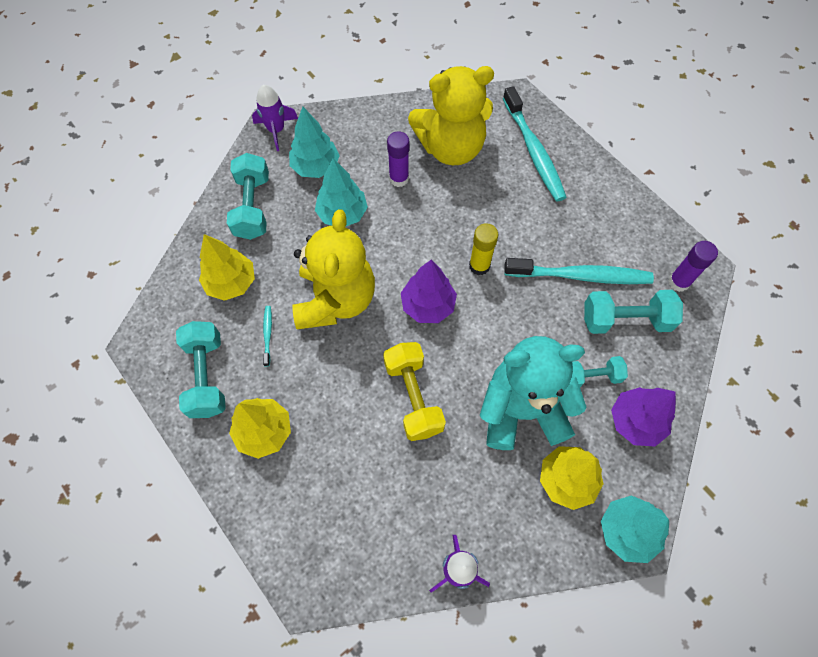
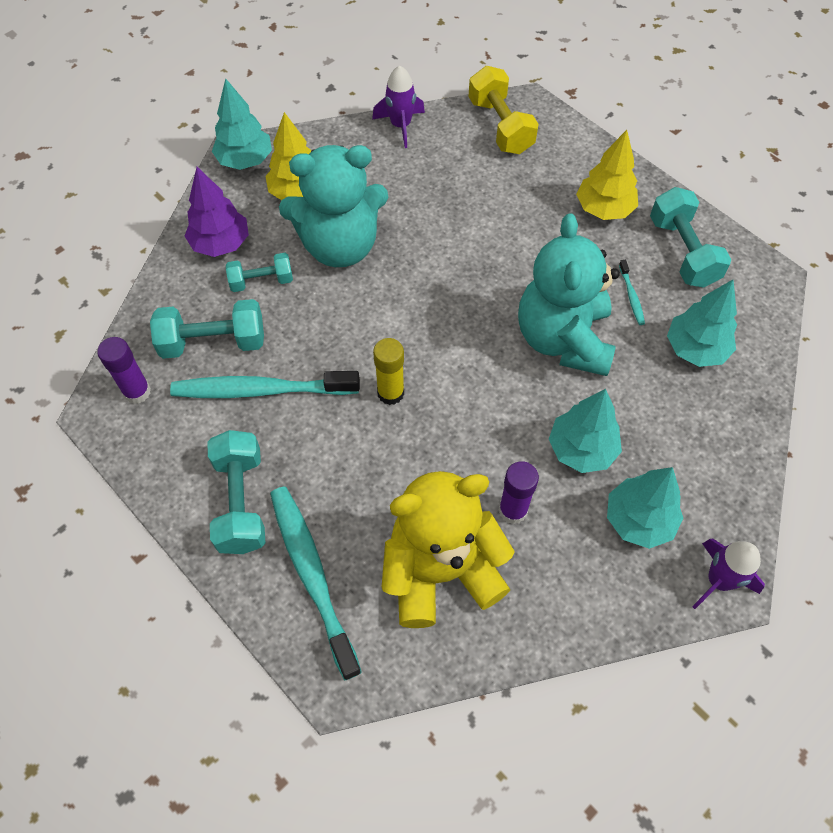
camera: 175 degrees right, 5 degrees down
(231, 283) = (695, 349): yellow tree -> turquoise tree
(252, 207) = (707, 450): turquoise dumbbell -> turquoise dumbbell (241, 502)
(335, 300) = (563, 339): yellow teddy bear -> turquoise teddy bear
(413, 397) = (456, 249): yellow dumbbell -> yellow dumbbell (500, 126)
(428, 305) = (451, 341): purple tree -> none

